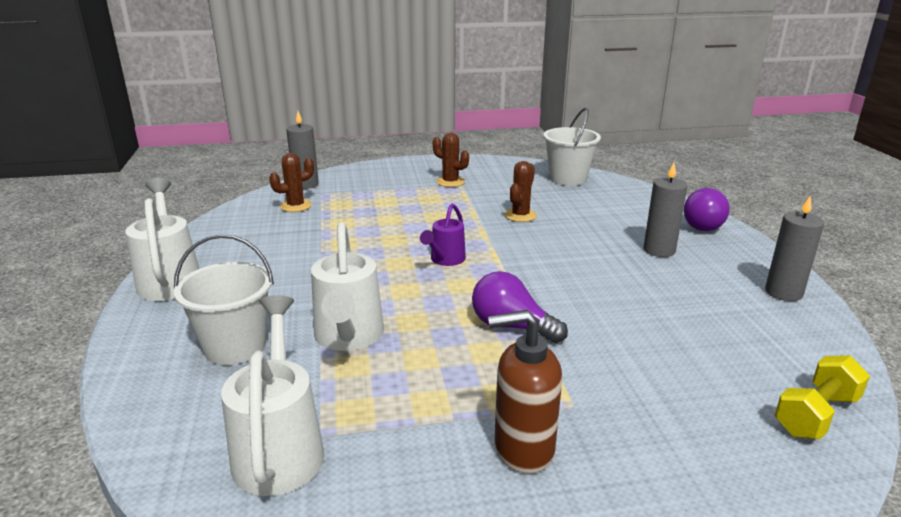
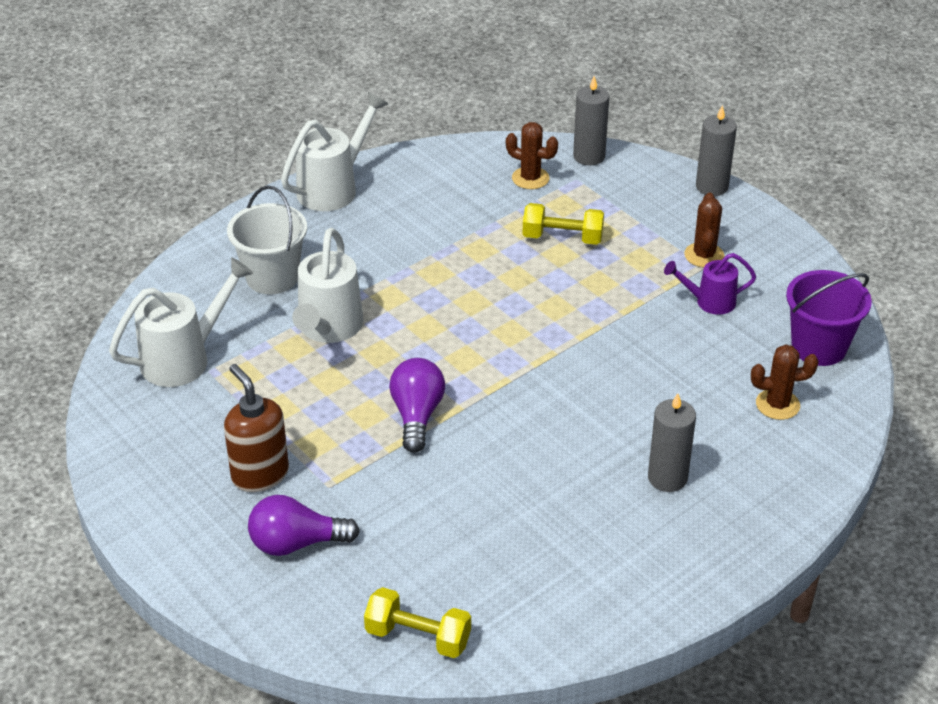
camera: 60 degrees right, 15 degrees up
(348, 337) = (328, 328): white watering can -> white watering can turned 45 degrees counterclockwise
(374, 214) = (562, 238): none -> yellow dumbbell
(445, 260) = (504, 329): purple watering can -> purple watering can (709, 302)
(520, 215) = (660, 343): brown cactus -> brown cactus (777, 404)
(568, 178) = (819, 347): white bucket -> purple bucket
(703, 224) = (781, 502): purple light bulb -> purple light bulb (296, 543)
(783, 292) = (644, 596): grey candle -> grey candle (712, 186)

